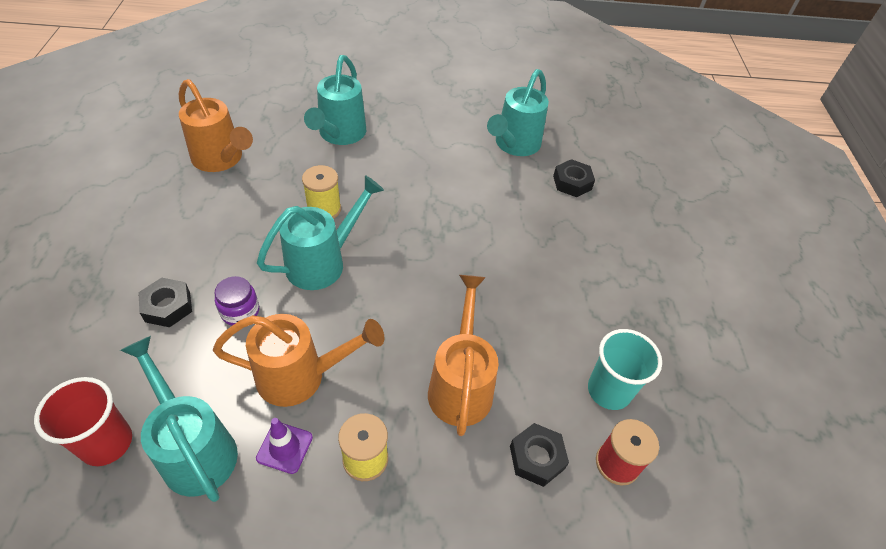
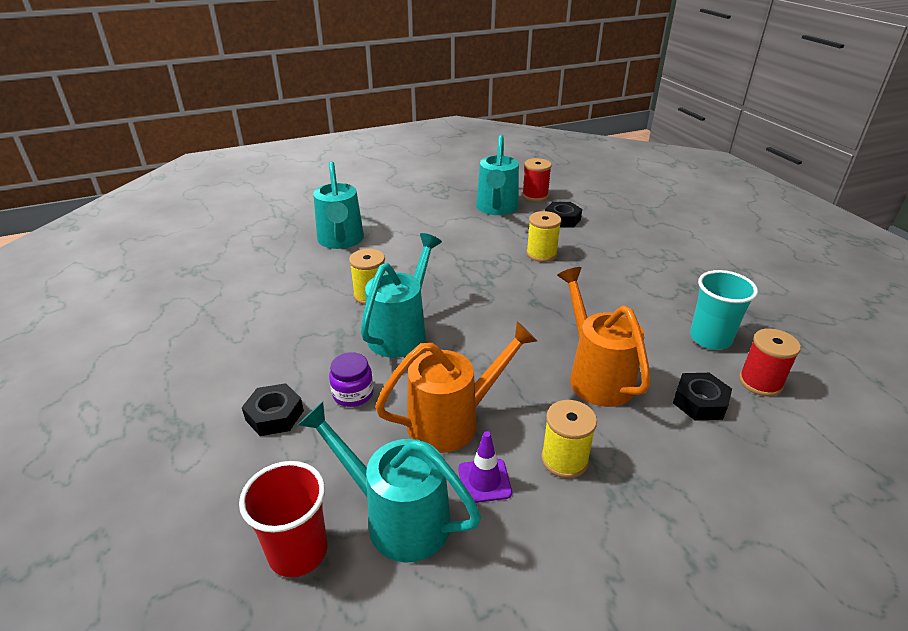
camera: 20 degrees left, 15 degrees down
(221, 159) = (239, 288): orange watering can -> none
(517, 219) = (541, 254): none -> yellow spool
(567, 141) = (535, 195): none -> red spool

